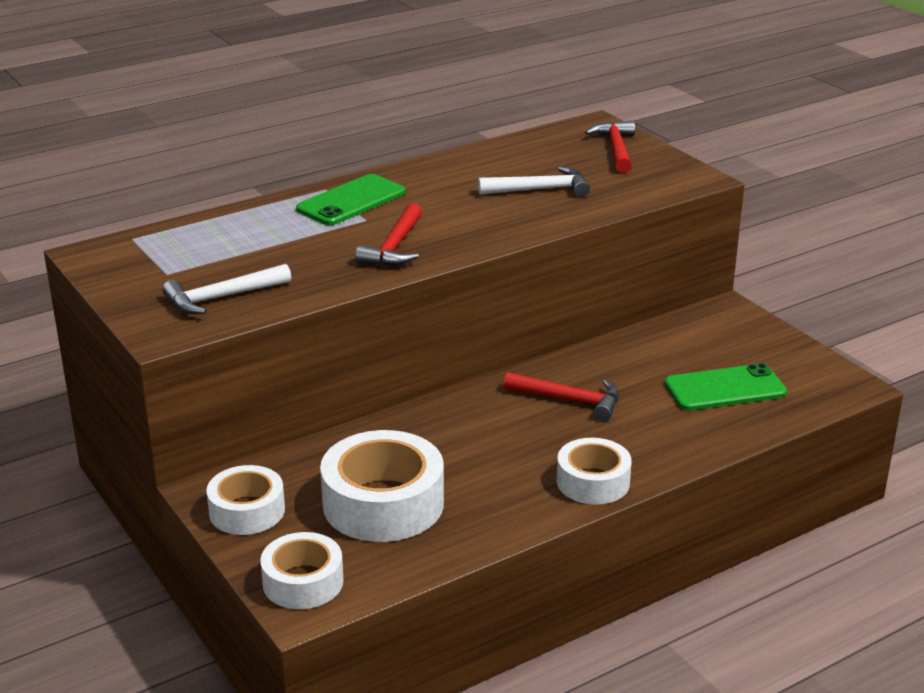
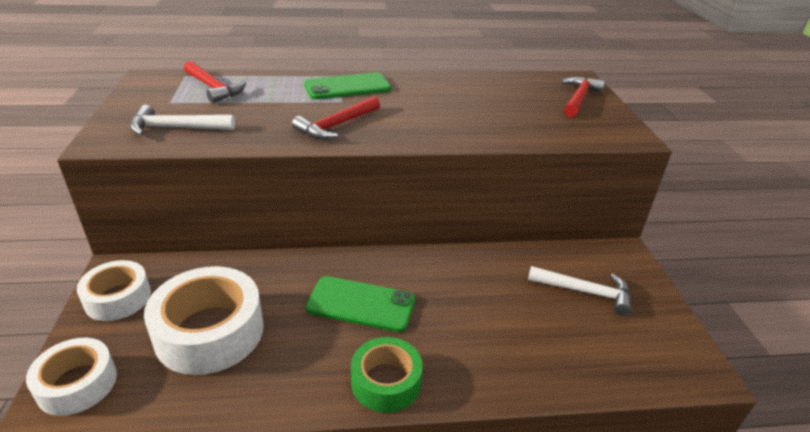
camera: 25 degrees right, 5 degrees up
(540, 189) = (490, 112): white hammer -> white hammer (585, 292)
(569, 400) = (432, 291): red hammer -> red hammer (213, 88)
(593, 482) = (386, 382): white tape -> green tape
(725, 388) = (574, 328): green phone -> green phone (361, 304)

